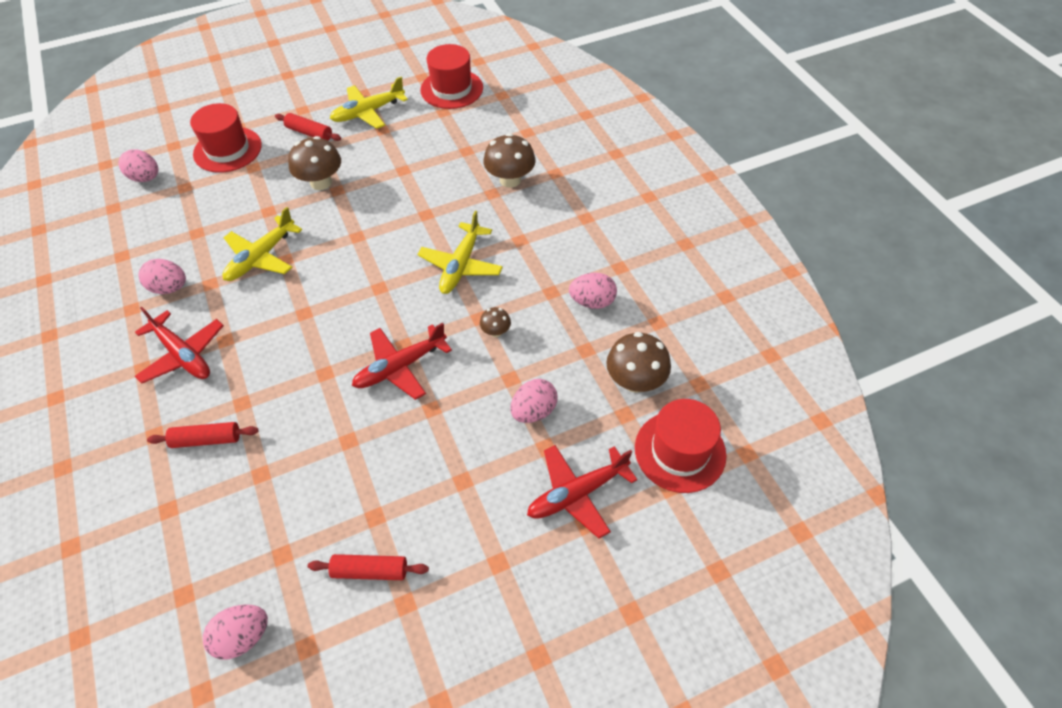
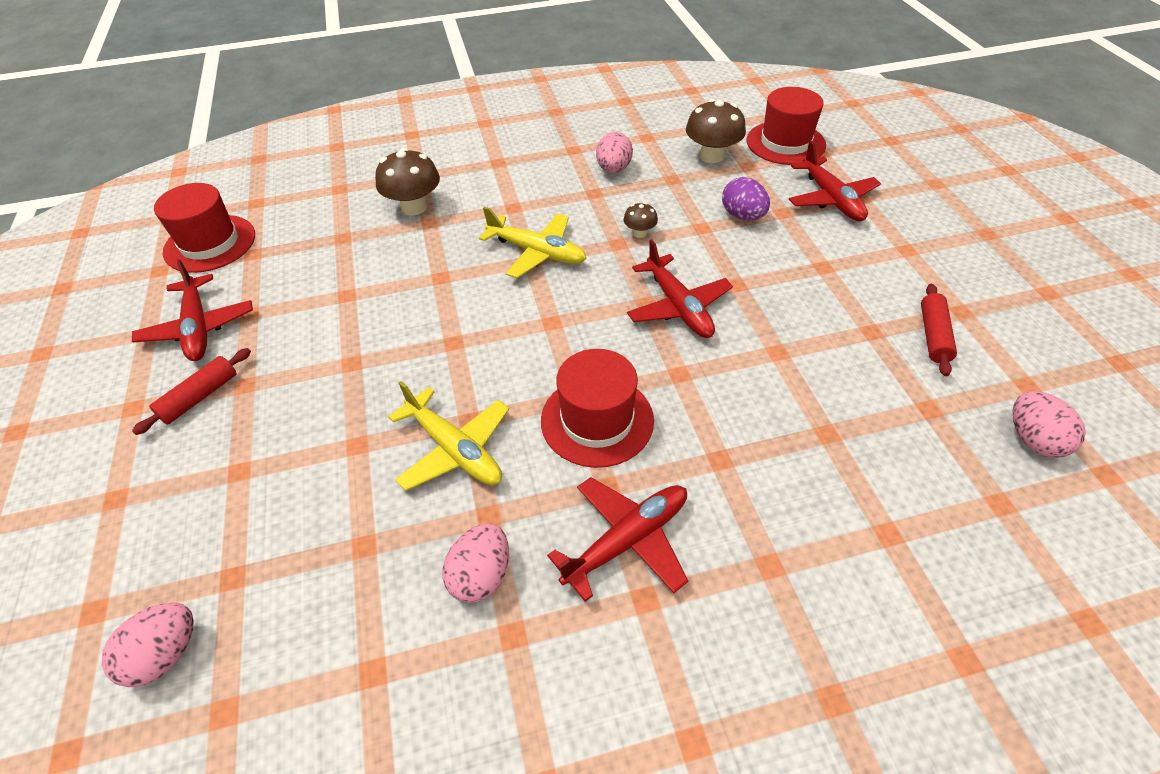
camera: 80 degrees left, 5 degrees down
(206, 439) = (778, 496): red rolling pin -> none
(227, 150) = (168, 512): red hat -> red hat (597, 420)
(321, 182) = (325, 381): brown mushroom -> none
(368, 112) = (198, 327): yellow plane -> red plane
(534, 411) = (742, 216): pink egg -> purple egg

